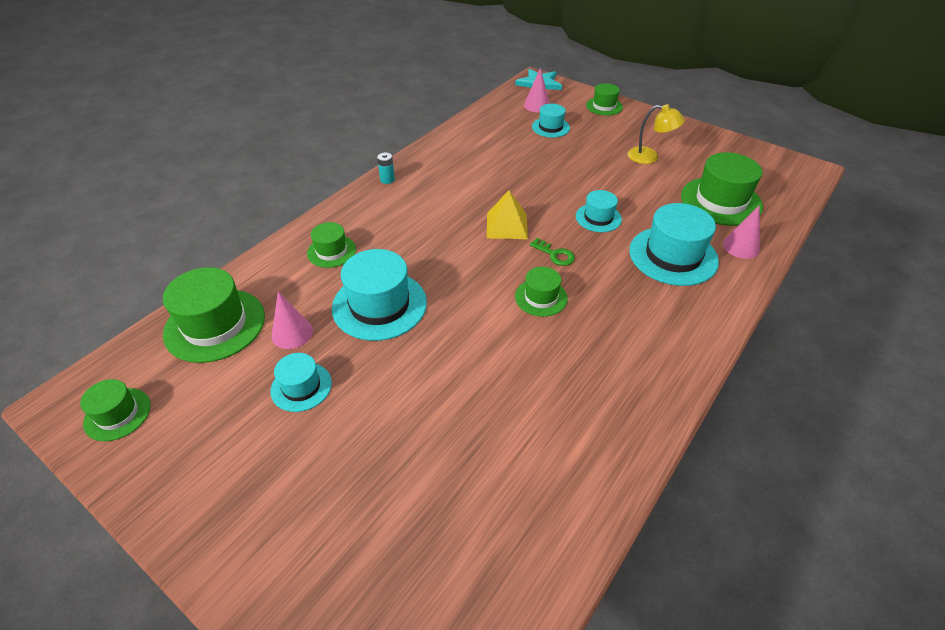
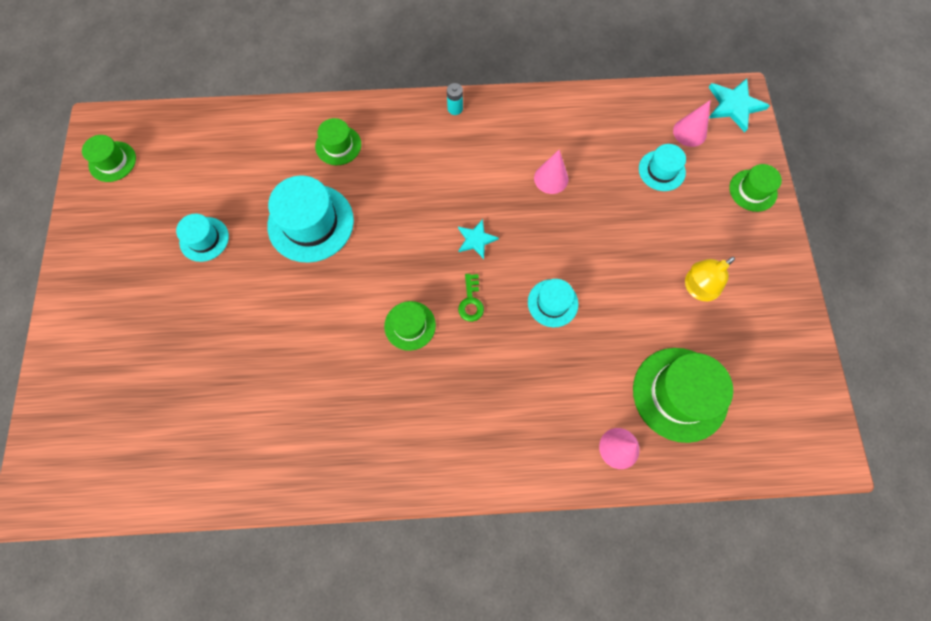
camera: 50 degrees right, 25 degrees up
(215, 325) = (214, 142): green hat -> none
(292, 333) = (242, 193): pink cone -> pink cone (551, 178)
(506, 225) = (476, 240): yellow pyramid -> turquoise star
(649, 157) = (696, 288): yellow lamp -> yellow lamp turned 75 degrees clockwise
(673, 256) = (552, 396): turquoise hat -> none

